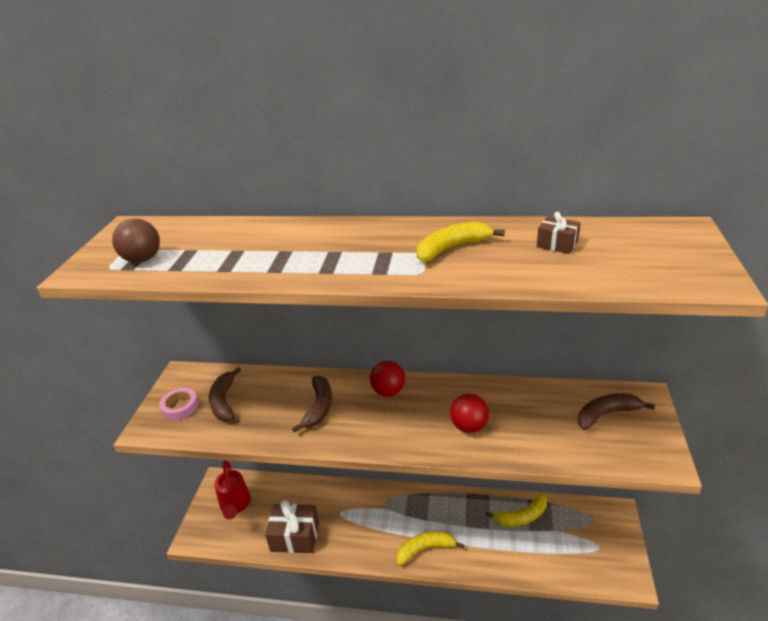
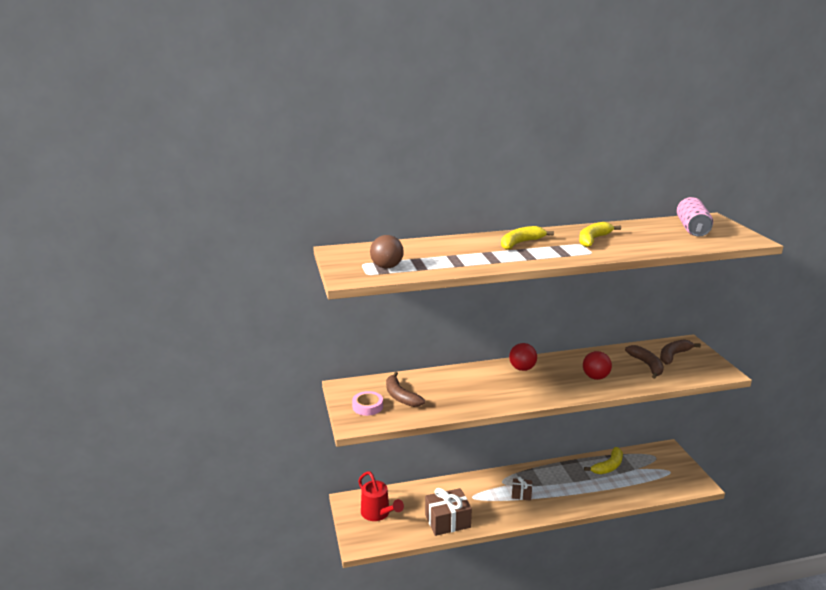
camera: 25 degrees left, 10 degrees down
(319, 407) = (480, 386): brown banana -> brown banana (646, 365)
(425, 549) = (555, 503): yellow banana -> yellow banana (520, 243)
(557, 244) = (651, 232): brown gift -> brown gift (521, 494)
(631, 246) = (692, 229): none -> pink can

